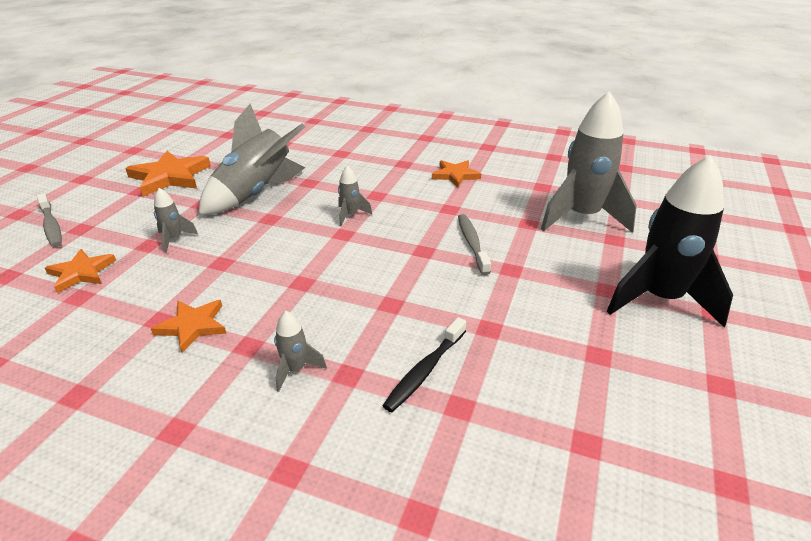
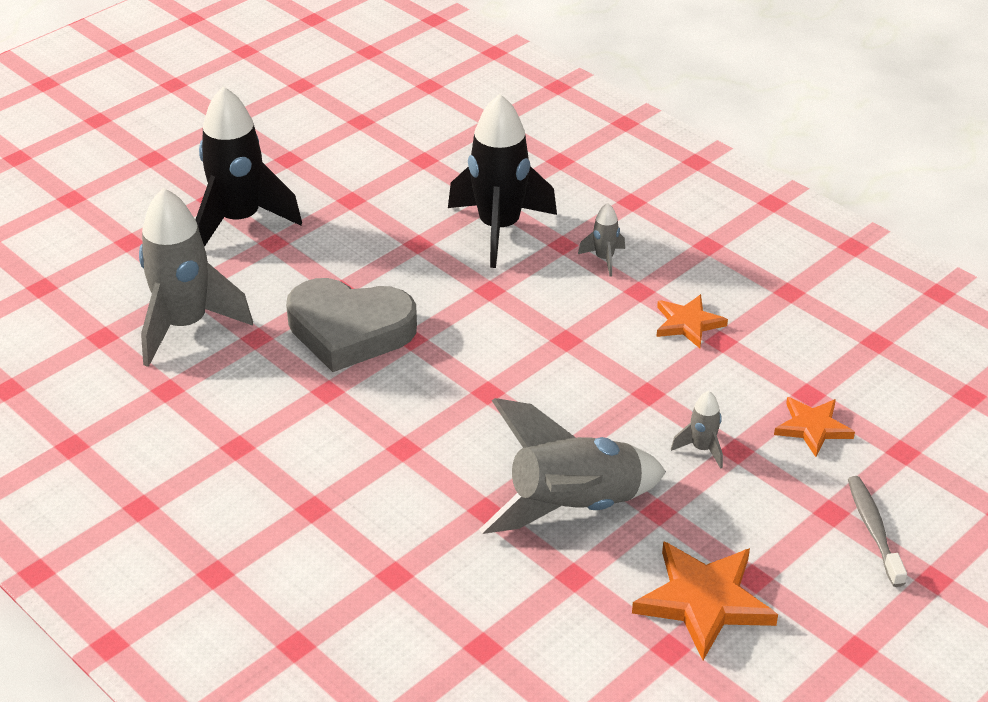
camera: 155 degrees left, 5 degrees up
(350, 215) = (462, 419): grey rocket -> none
(425, 371) = (499, 228): black toothbrush -> black rocket
(455, 175) = (260, 452): orange star -> none
(472, 243) = (349, 330): grey toothbrush -> grey heart

